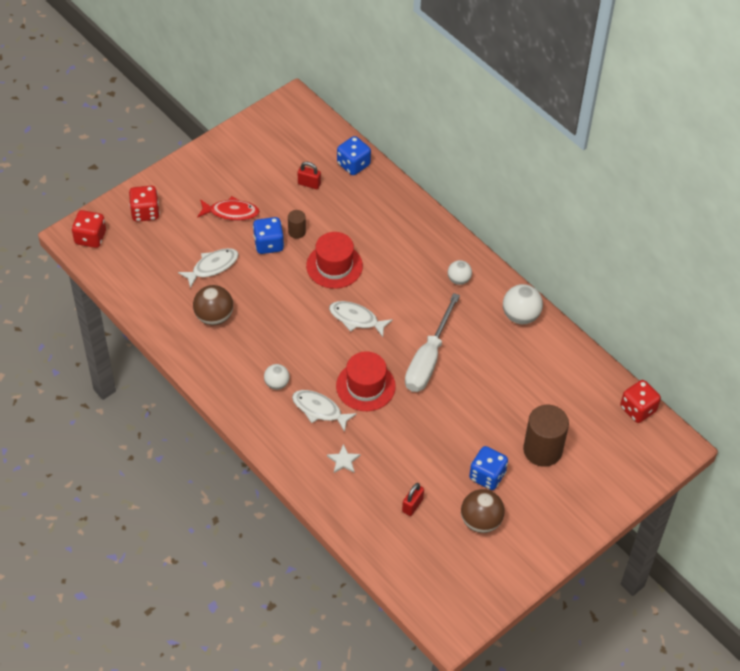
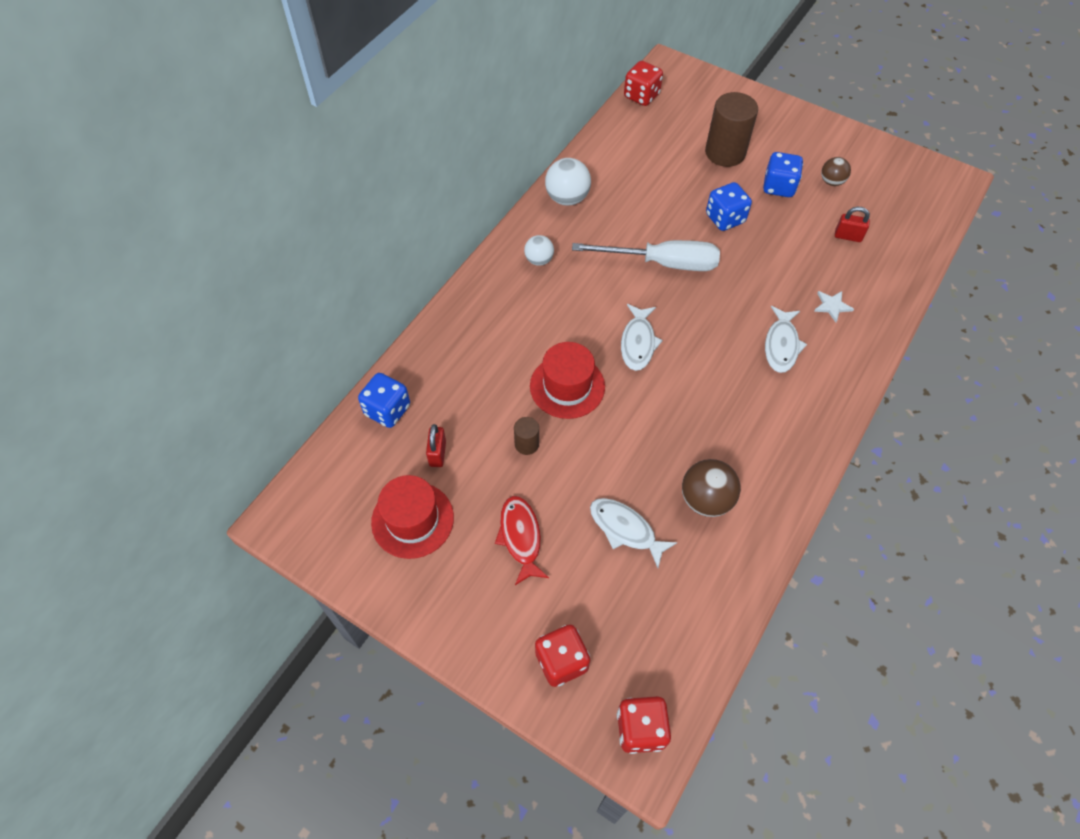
camera: 105 degrees left, 5 degrees up
(268, 244) = (560, 471): blue dice -> blue dice (725, 218)
(277, 383) = (769, 397): white ball -> none
(365, 386) = (727, 310): red hat -> red hat (412, 520)
(481, 521) = (831, 182): brown ball -> brown ball, size x0.62

